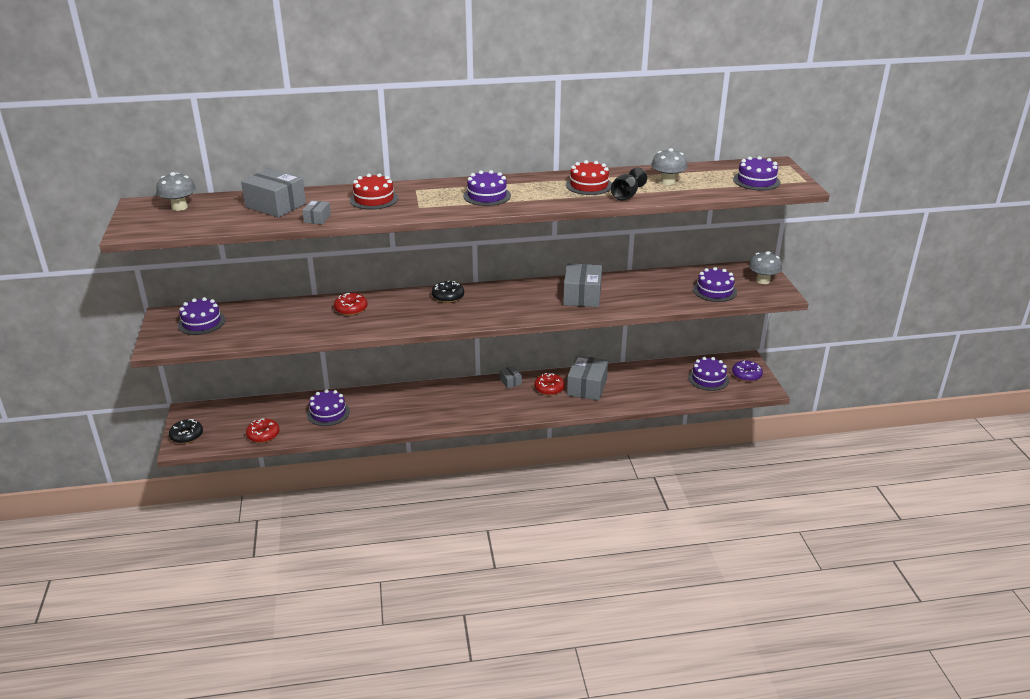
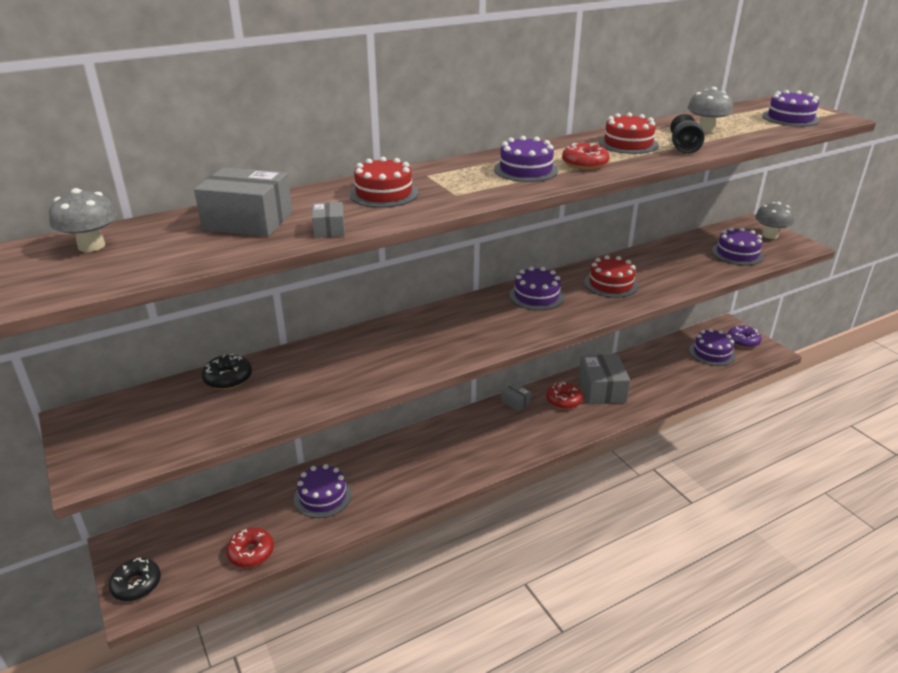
camera: 20 degrees left, 0 degrees up
(201, 322) = (141, 418): purple cake -> purple cake (536, 296)
(351, 309) = (348, 354): red donut -> red donut (584, 164)
(448, 296) = (459, 314): black donut -> black donut (228, 378)
(582, 296) = (610, 284): grey box -> red cake

